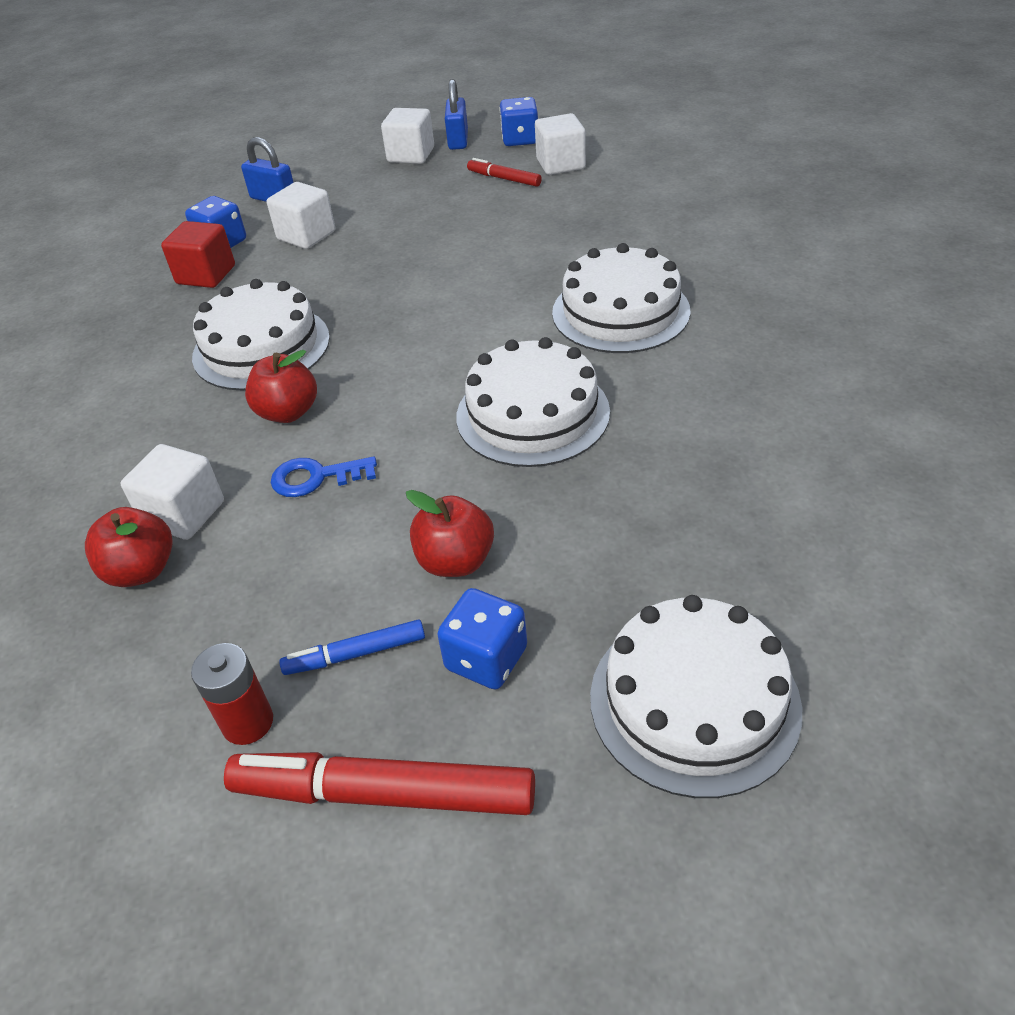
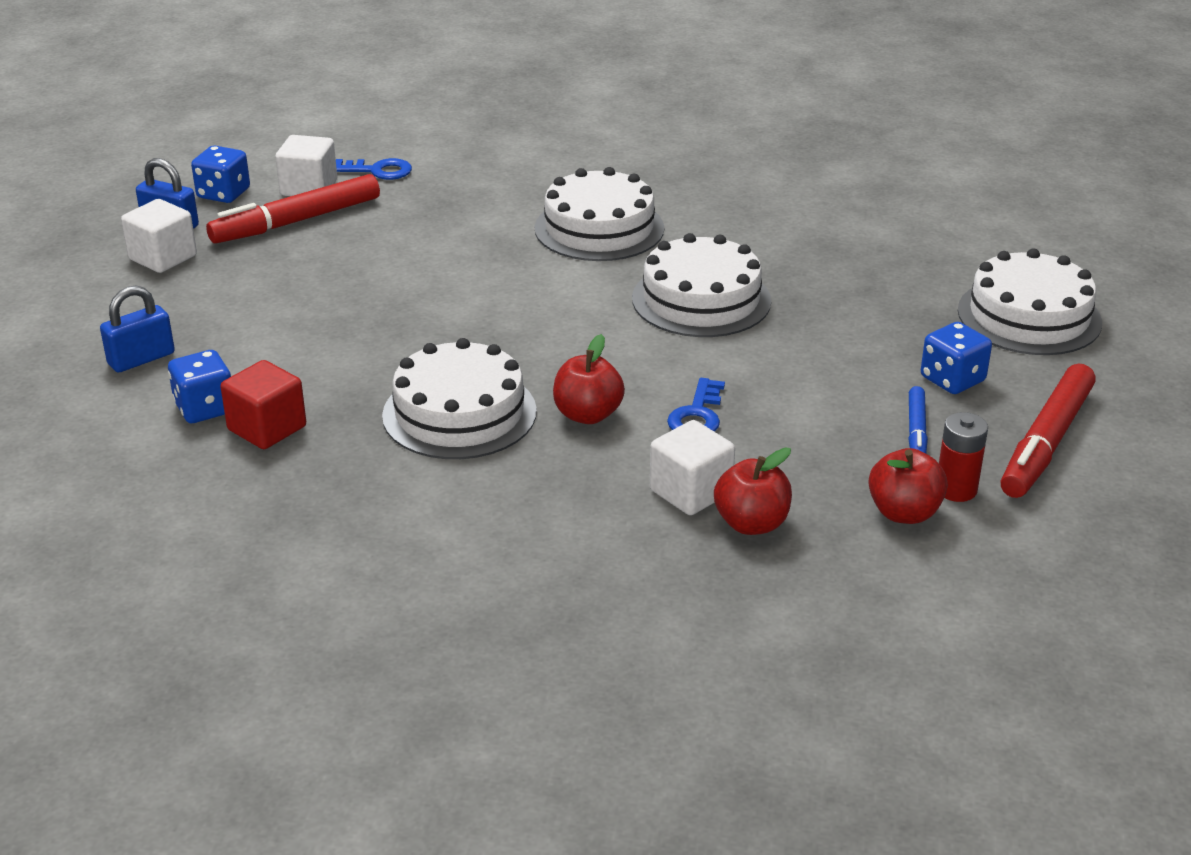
camera: 70 degrees left, 10 degrees down
(306, 235) = (261, 352): white cube -> none
(455, 561) = (848, 371): red apple -> red apple (904, 513)
(504, 179) = (296, 221): red marker -> red marker, size x1.89
(617, 179) = (378, 171): none -> blue key

